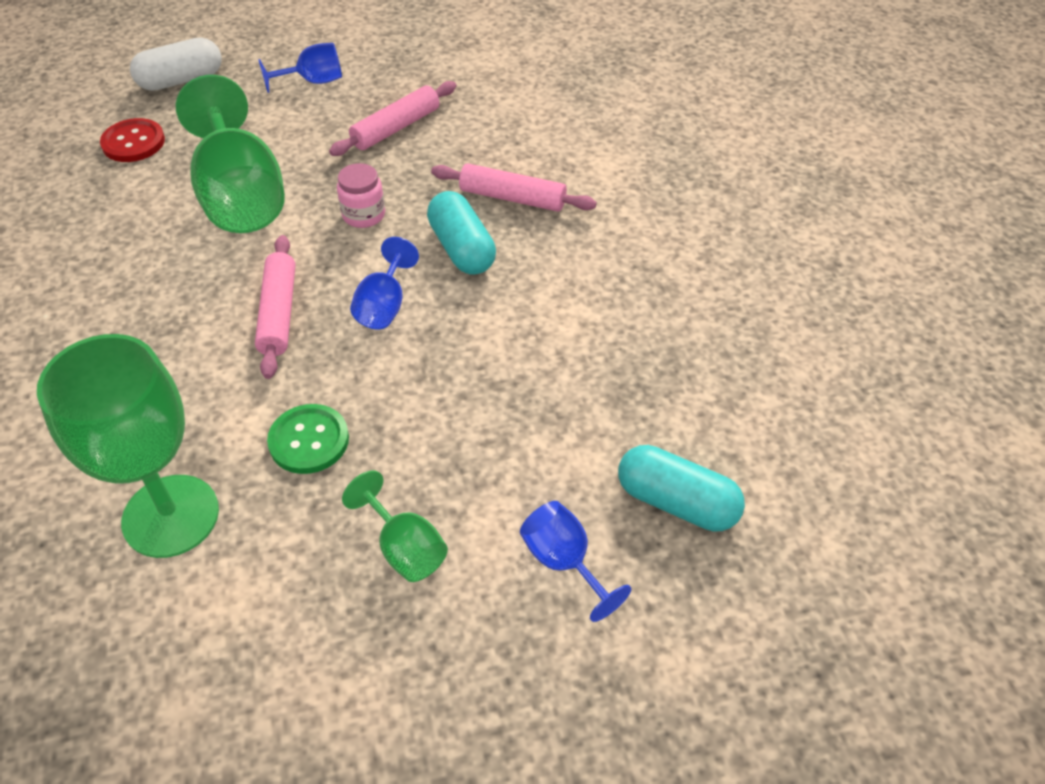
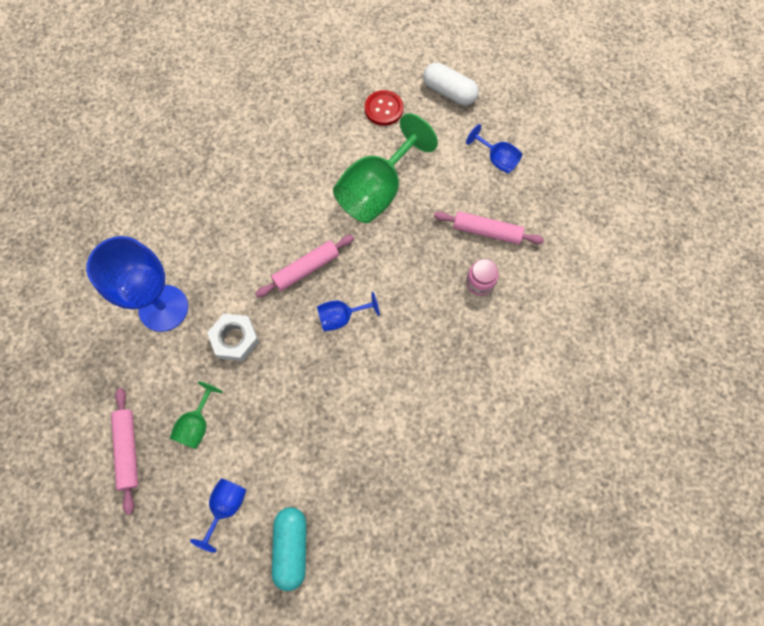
camera: 60 degrees right, 20 degrees up
(171, 516) = (163, 308): green goblet -> blue goblet
(309, 440) = (235, 339): green button -> white nut
(363, 215) = (402, 262): pink jar -> pink jar (479, 283)
(462, 248) = (408, 331): turquoise capsule -> none
(512, 198) = (469, 334): pink rolling pin -> pink rolling pin (128, 450)

